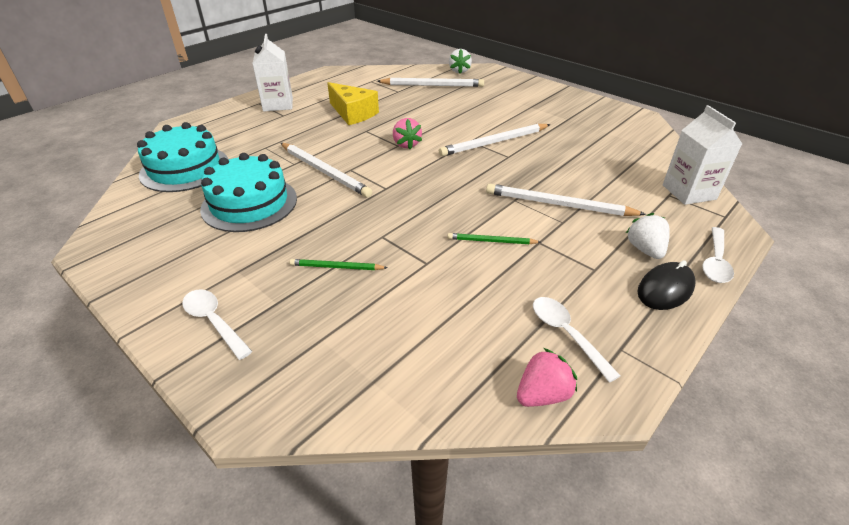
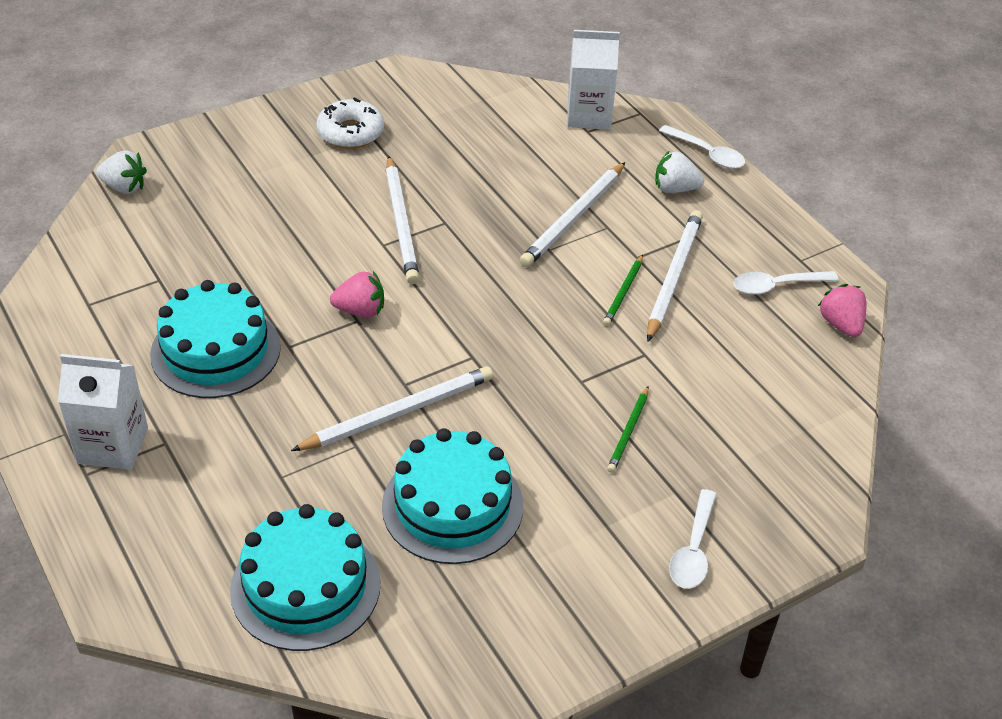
camera: 75 degrees left, 5 degrees up
(214, 321) = (693, 550): white spoon -> white spoon turned 45 degrees counterclockwise
(353, 113) = (216, 350): yellow cheese -> turquoise cake
(432, 85) = (164, 233): white pencil -> white pencil (673, 276)
(563, 113) = (350, 132): none -> white donut
(665, 289) = (735, 201): black mouse -> none

